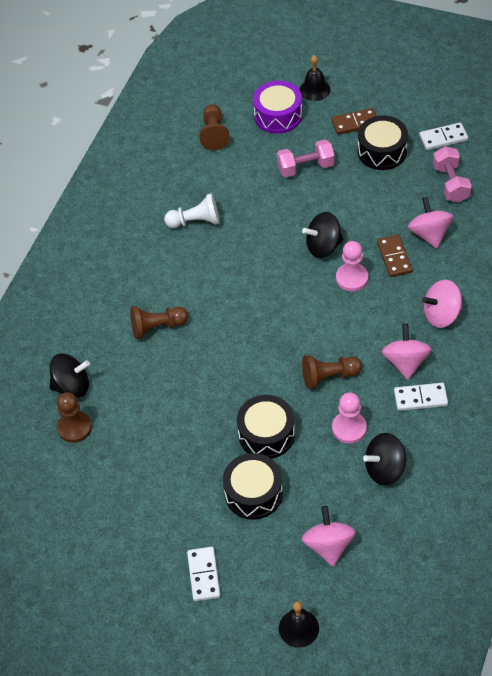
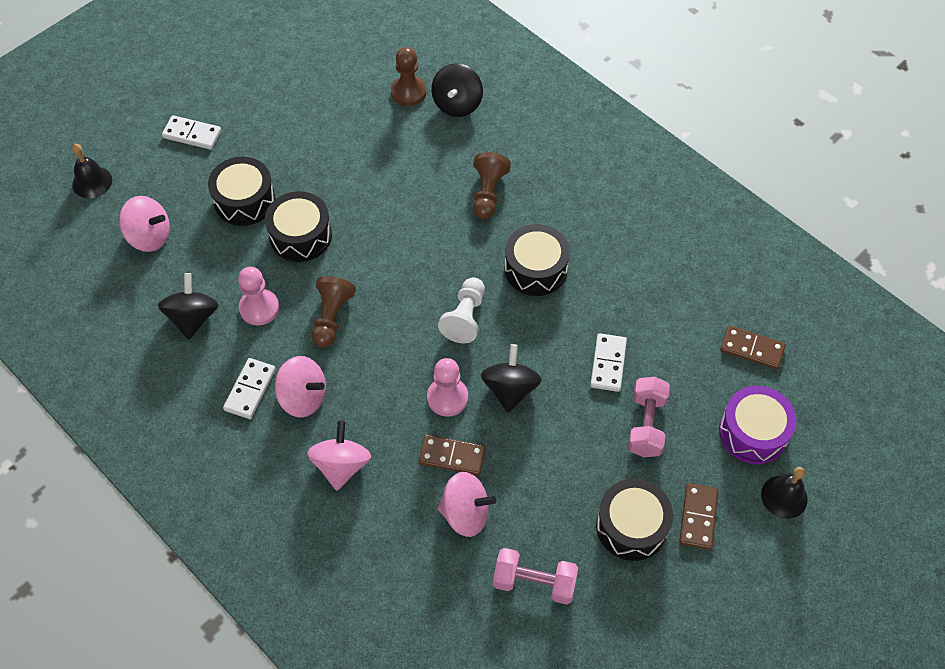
camera: 110 degrees right, 5 degrees up
(195, 221) = (617, 278): white pawn -> white pawn (465, 317)
(213, 270) = (535, 269): none -> black drum
(214, 134) = (752, 349): brown pawn -> brown domino
(443, 138) = (619, 616): white domino -> white domino (608, 364)

